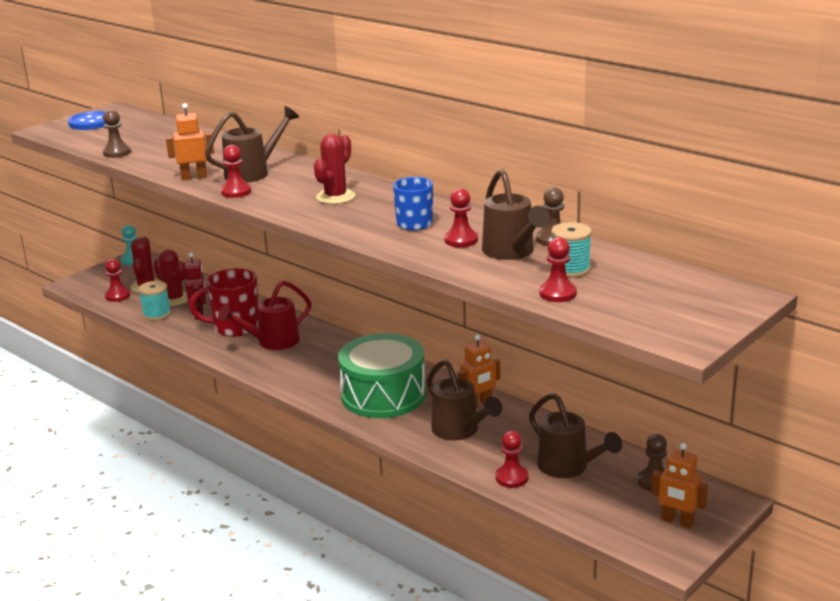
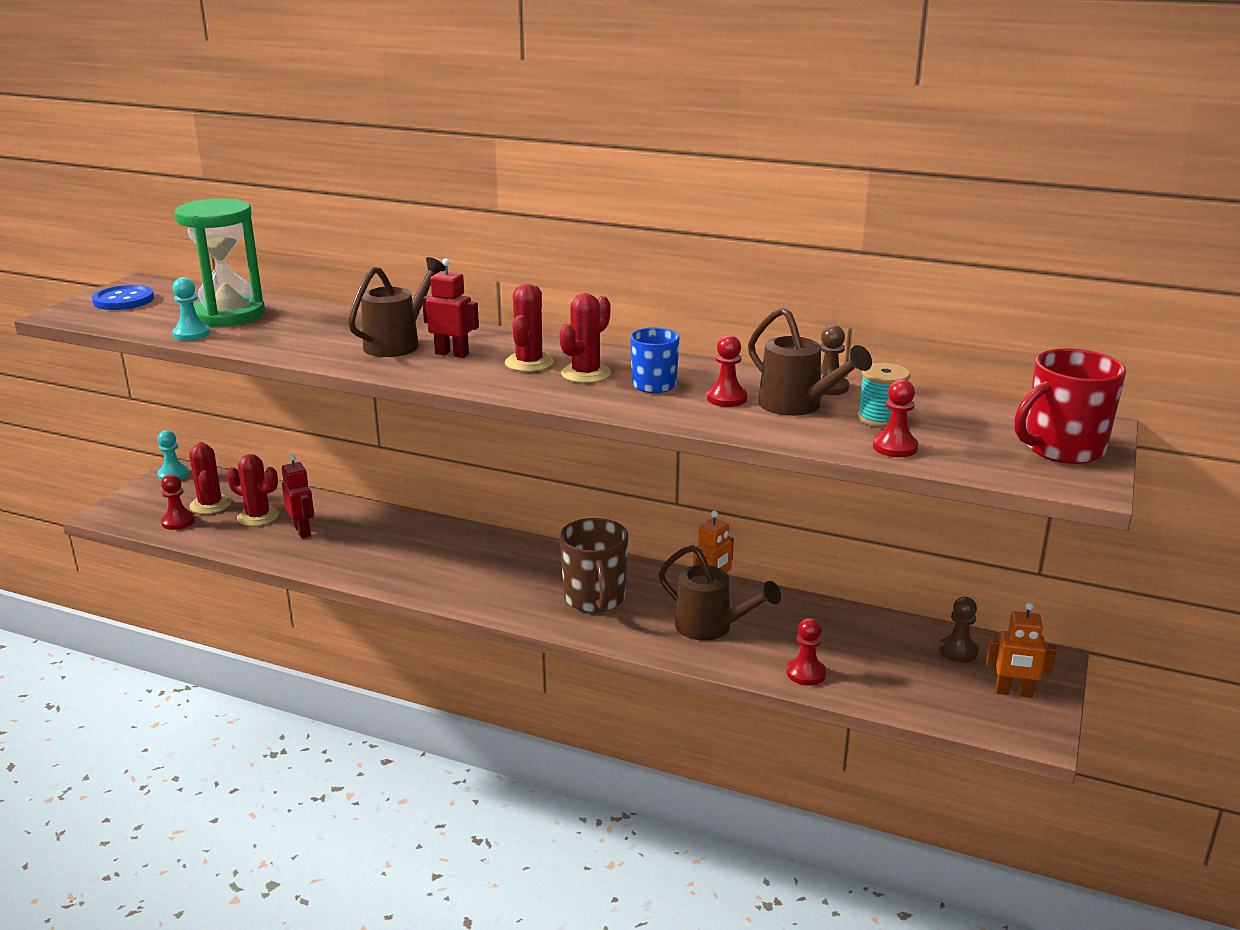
camera: 20 degrees left, 0 degrees up
(117, 153) = (191, 334): brown pawn -> turquoise pawn
(153, 140) = (229, 315): none -> green hourglass
(157, 314) = (245, 538): turquoise spool -> none
(194, 177) = (324, 355): orange robot -> none
(235, 327) = (359, 541): red mug -> red mug (1062, 449)
(236, 192) = (396, 368): red pawn -> none
(272, 342) = (418, 553): red watering can -> none
(285, 184) = (452, 354): none -> red robot
(370, 210) = (586, 374): none -> red cactus
(383, 395) = (595, 599): green drum -> brown mug
(568, 468) = (858, 651): brown watering can -> none

